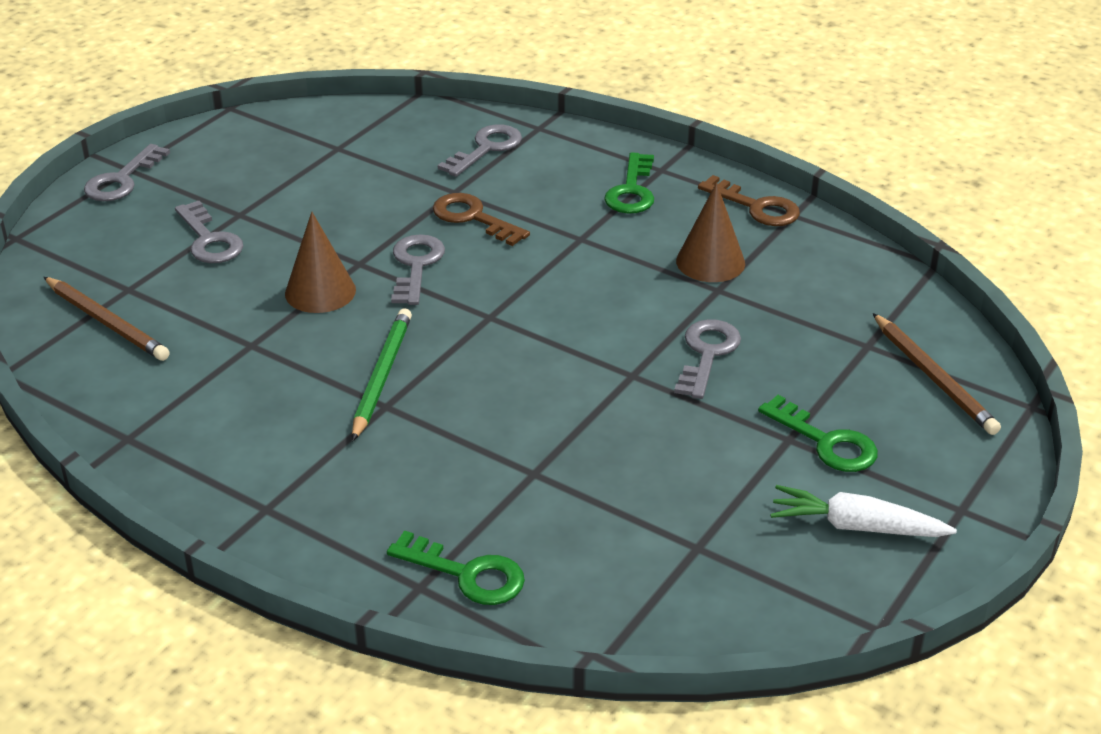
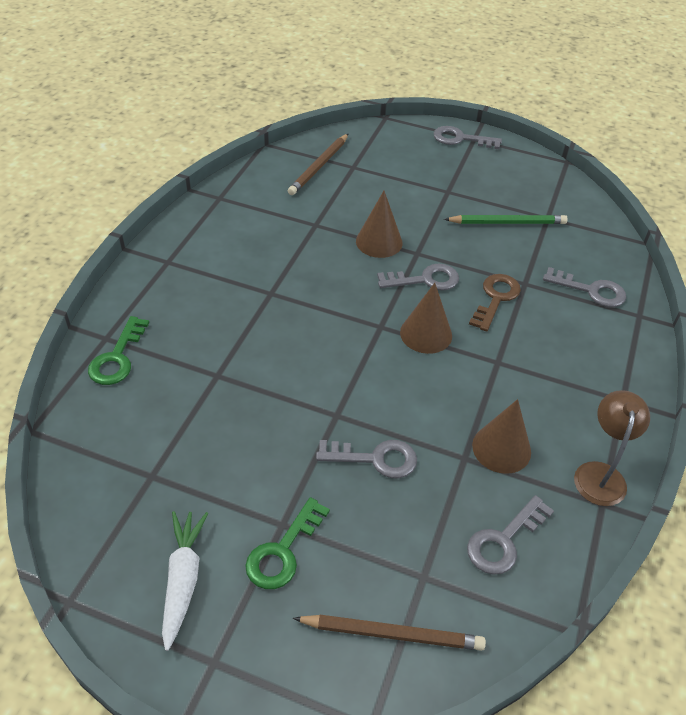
camera: 75 degrees right, 10 degrees up
(209, 240) = (414, 185): grey key -> grey key (504, 540)
(382, 376) = (299, 286): green pencil -> green pencil (507, 223)
(516, 282) = (426, 334): none -> brown cone
(631, 191) = (580, 384): green key -> none
(756, 207) = (600, 474): brown key -> brown lamp
(933, 377) = (392, 634): brown pencil -> brown pencil turned 135 degrees counterclockwise

